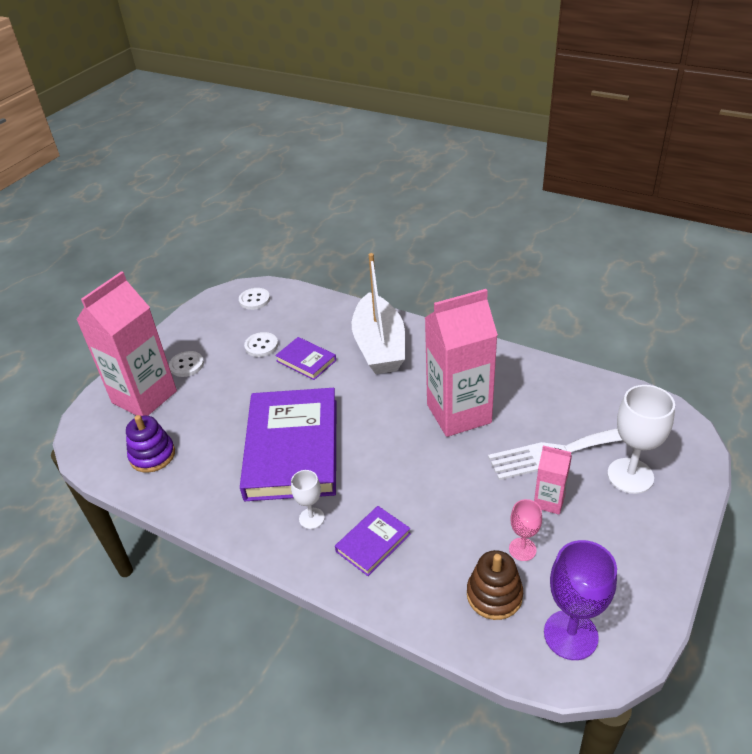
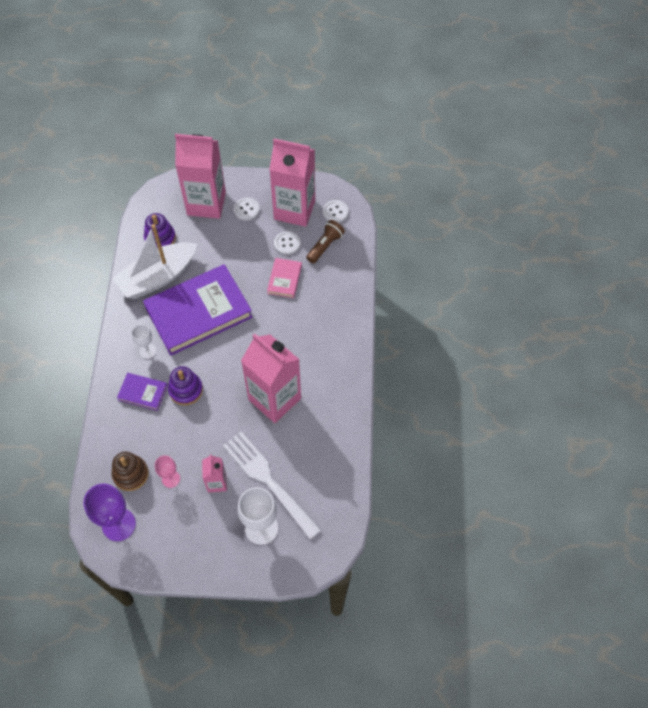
camera: 60 degrees right, 20 degrees up
(223, 328) = (294, 210): none -> pink carton
(289, 318) = (325, 246): none -> brown flashlight
(306, 361) = (284, 279): purple book -> pink book
(379, 346) = (322, 319): white boat -> white boat (158, 277)
(396, 494) = (186, 390): none -> purple stacking toy

